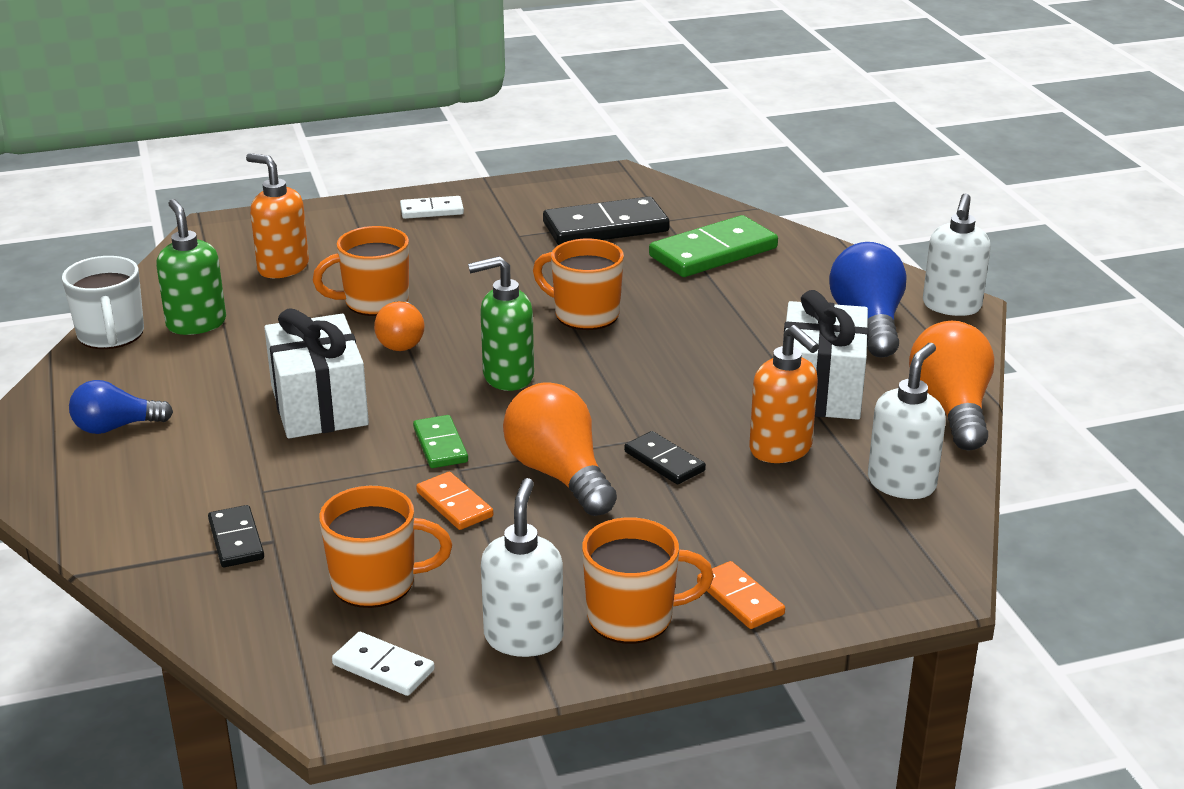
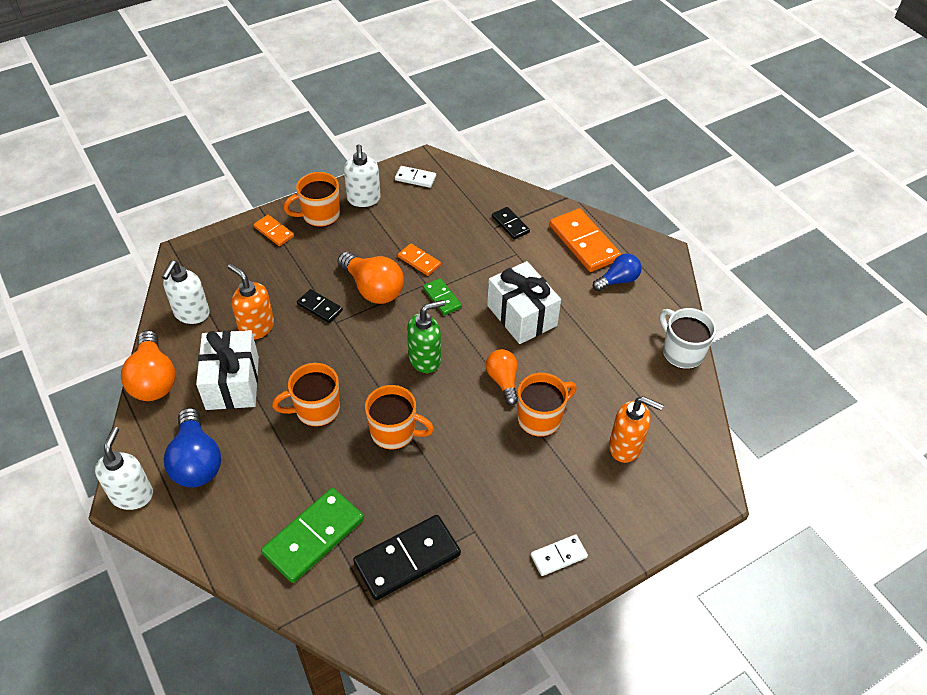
camera: 165 degrees right, 20 degrees up
(119, 489) = (584, 242): none -> orange domino
(196, 324) = (639, 373): green soap dispenser -> none
(376, 583) = (436, 213): orange mug -> orange mug (316, 410)

